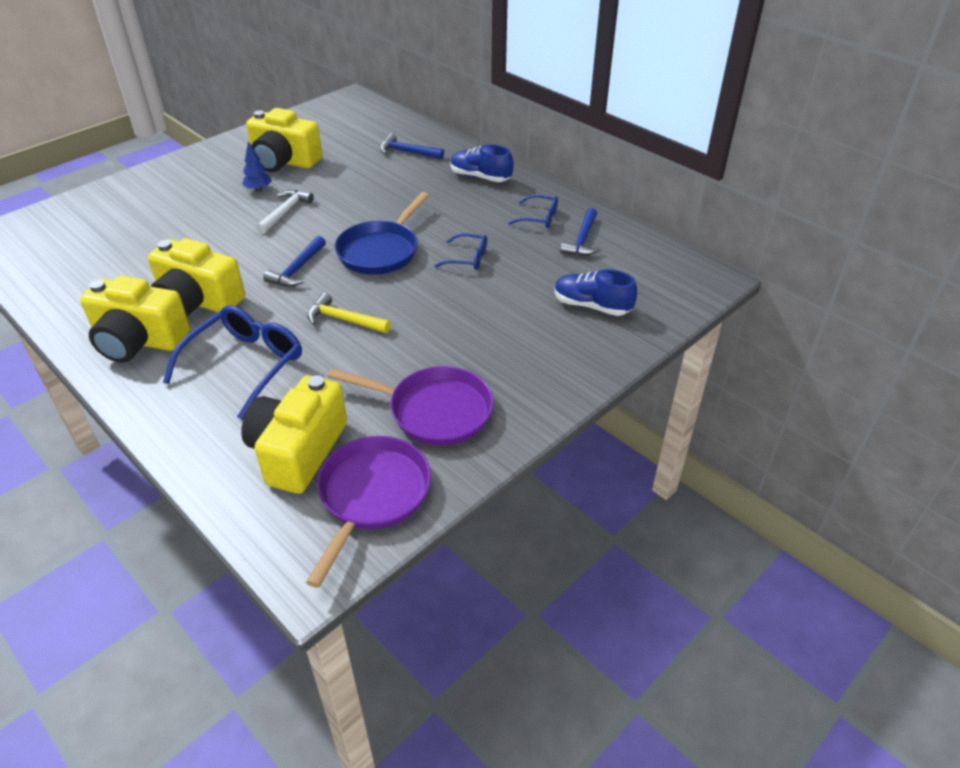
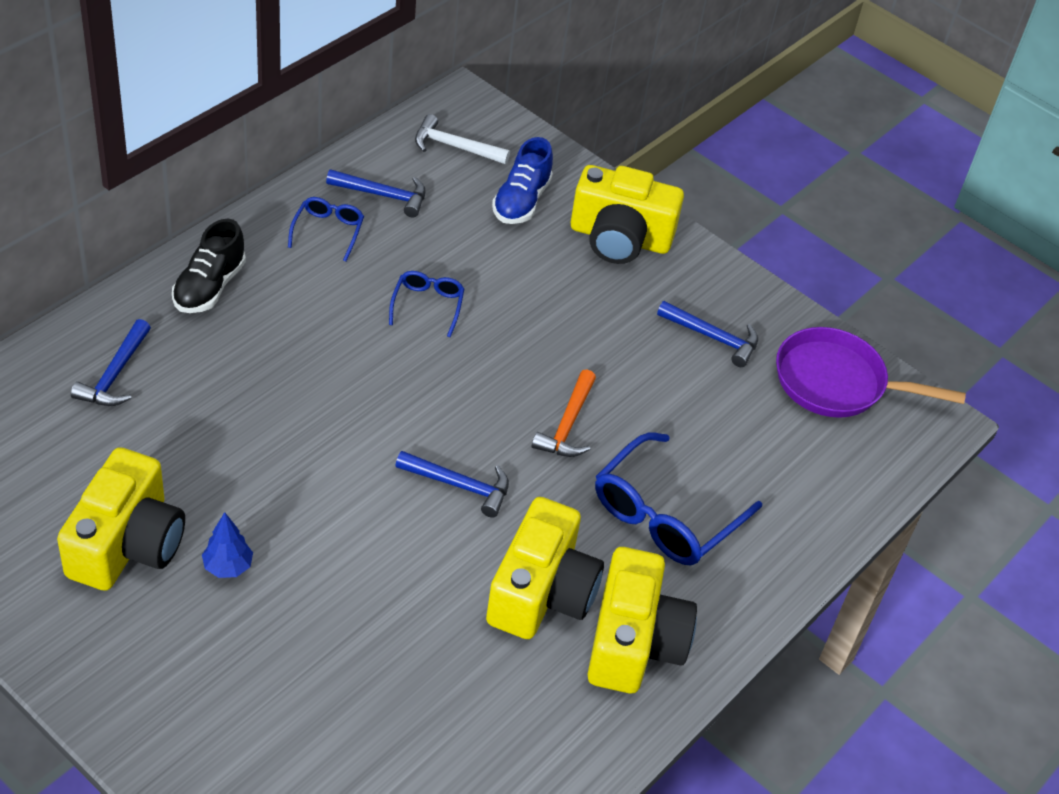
camera: 100 degrees left, 5 degrees up
(245, 365) = (665, 515): blue glasses -> blue glasses turned 75 degrees counterclockwise
(285, 212) = (302, 520): white hammer -> white hammer (454, 146)
(298, 451) = (792, 446): yellow camera -> yellow camera (620, 238)
(344, 320) = (567, 425): yellow hammer -> orange hammer
(381, 250) = (410, 395): blue pan -> none
(434, 411) = (713, 338): purple pan -> blue hammer
(480, 177) = (209, 287): blue shoe -> black shoe

